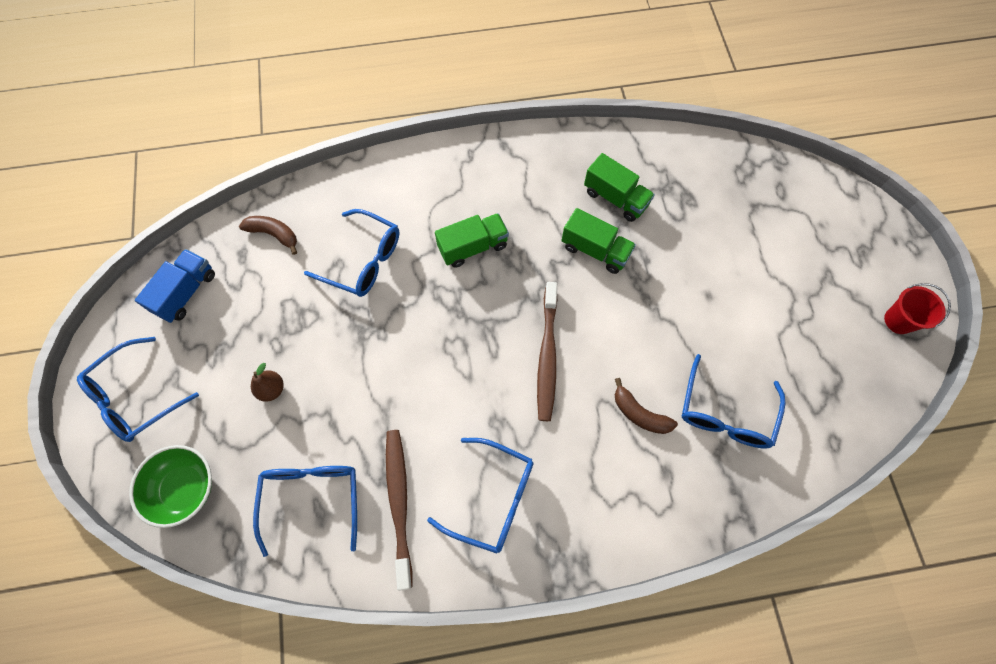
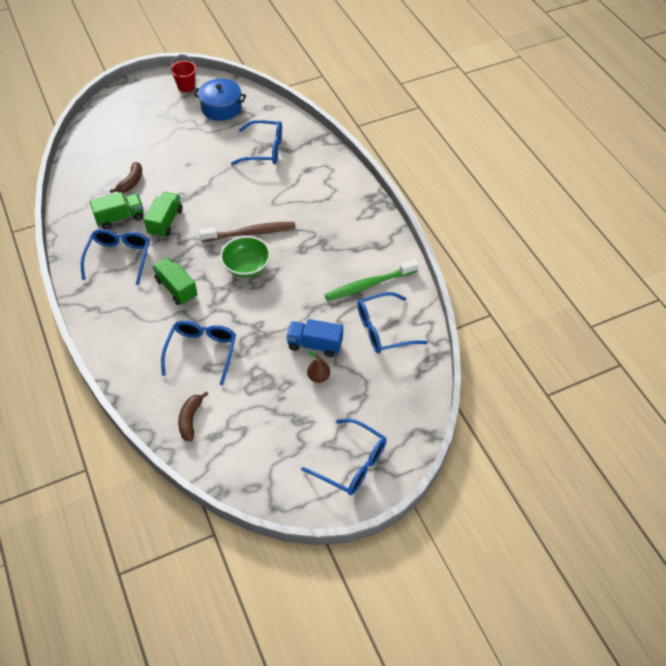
camera: 105 degrees left, 15 degrees down
(184, 488) = (404, 404): green bowl -> green bowl (247, 267)
(186, 293) = (257, 464): blue truck -> blue truck (315, 345)
(399, 502) = (369, 285): brown toothbrush -> green toothbrush
(493, 498) = (350, 241): blue glasses -> blue glasses (119, 258)
(615, 198) = (120, 218): green truck -> green truck turned 45 degrees clockwise
(639, 414) = (276, 185): brown banana -> brown banana (131, 182)
(838, 365) = (221, 108): none -> blue pot

